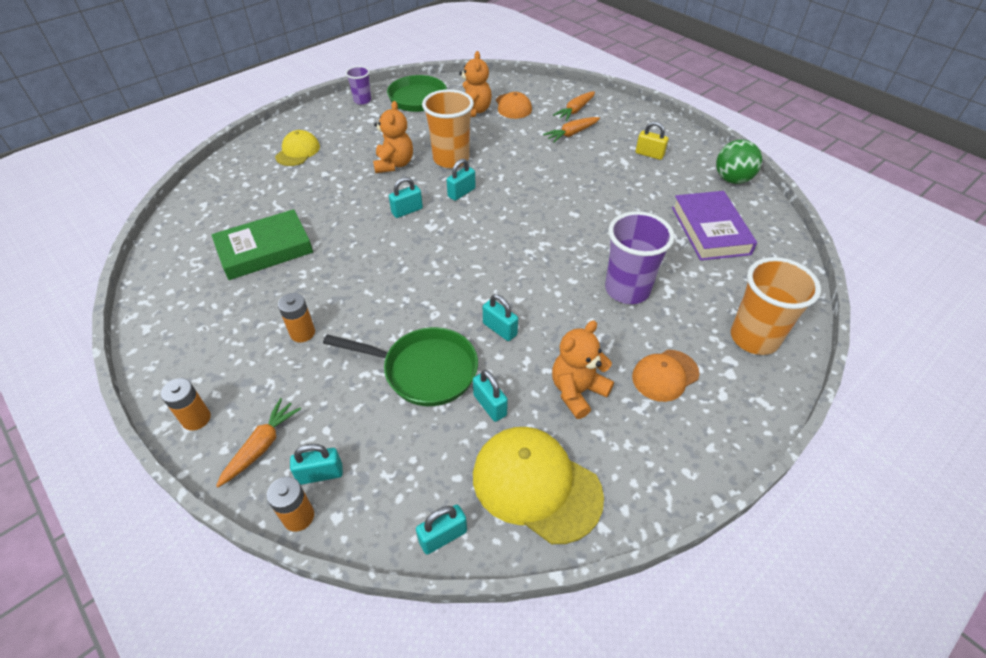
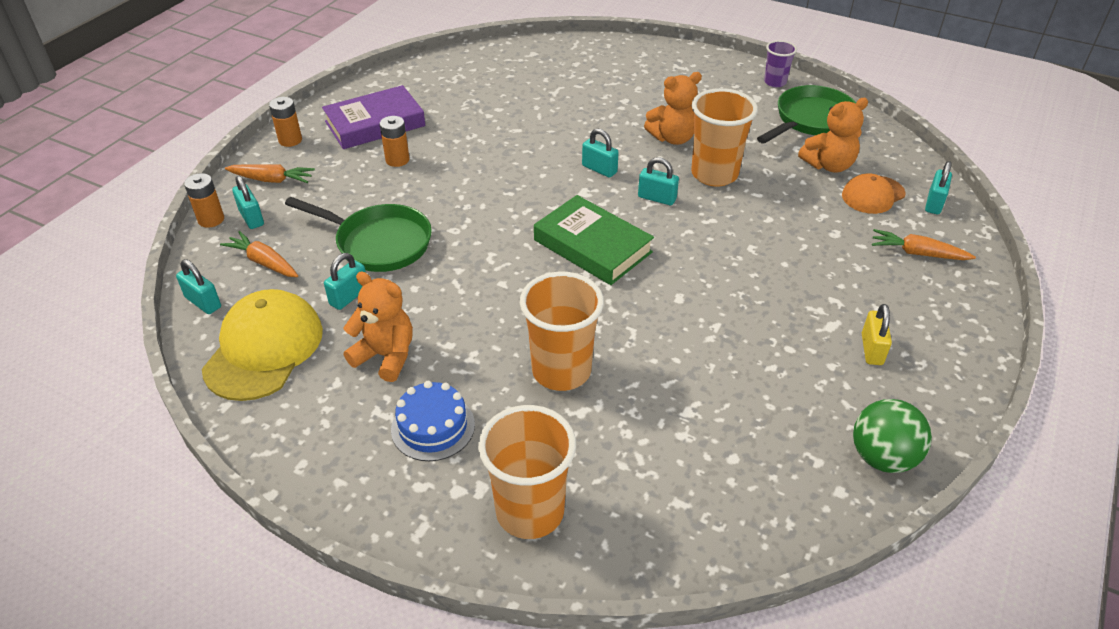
camera: 70 degrees right, 5 degrees down
(265, 250) = (491, 105): green book -> green book (592, 246)
(298, 151) = (647, 74): yellow cap -> none
(424, 370) = (378, 243): green pan -> green pan turned 60 degrees counterclockwise
(500, 329) = (452, 280): turquoise padlock -> turquoise padlock (934, 203)
(571, 134) = (855, 261): orange carrot -> orange carrot (264, 262)
(627, 290) = (561, 371): purple cup -> orange cup
(665, 375) = (433, 427): orange cap -> blue cake
(710, 230) = (732, 442): purple book -> purple book (375, 124)

